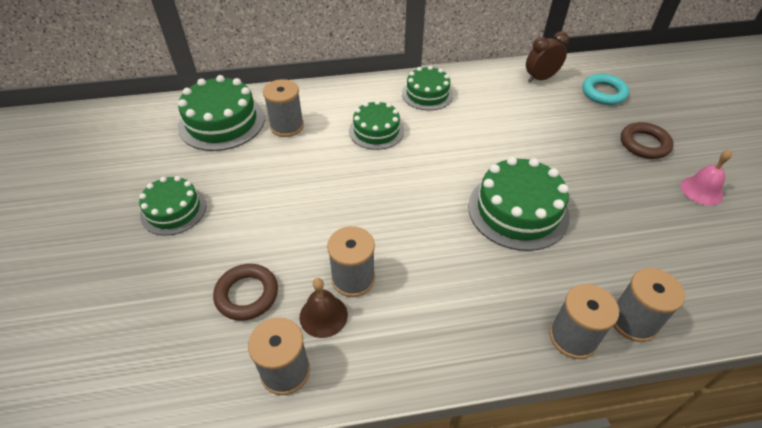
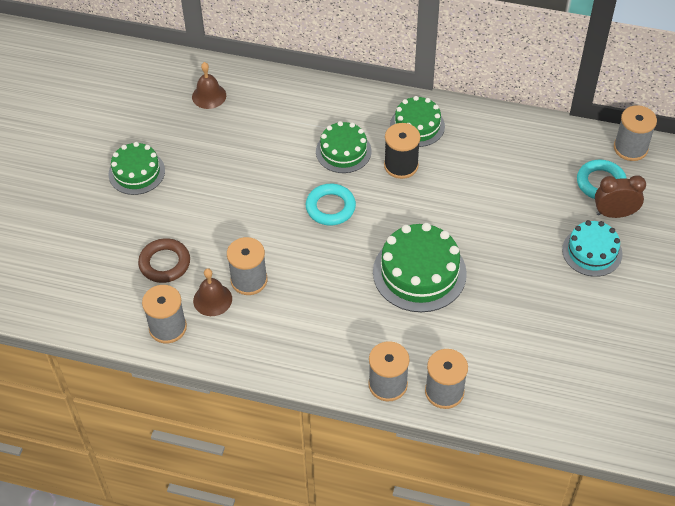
camera: 25 degrees right, 5 degrees up
(222, 122) = (209, 96): green cake -> brown bell
(287, 126) = (264, 119): grey spool -> grey spool (630, 148)
(394, 180) = (330, 207): none -> turquoise ring
(435, 127) = (401, 165): none -> black spool
(540, 78) = (547, 144): brown clock -> brown clock (614, 214)
(644, 144) = (592, 252): brown ring -> turquoise cake
(701, 190) = (604, 314): pink bell -> none

